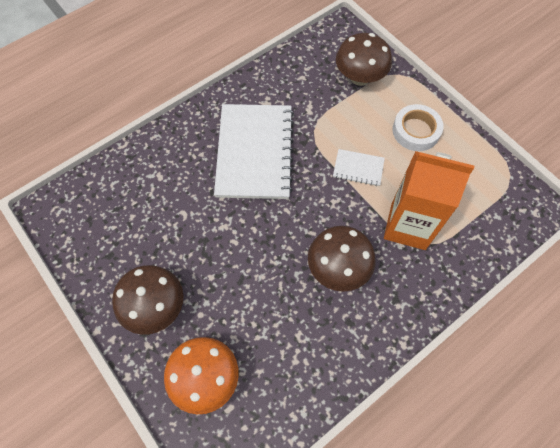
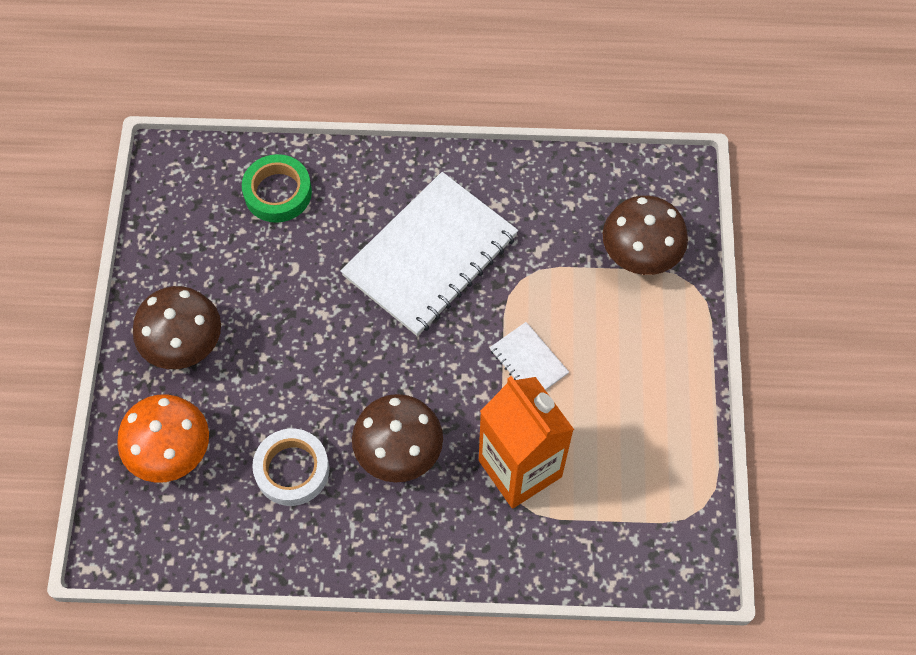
camera: 40 degrees right, 0 degrees up
(135, 180) = (278, 192): none -> green tape
(416, 131) = (641, 370): white tape -> white tape (292, 470)

